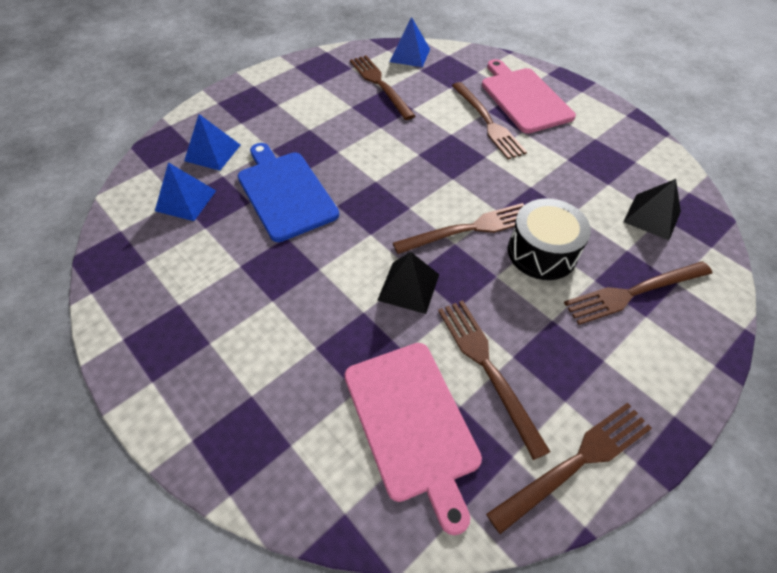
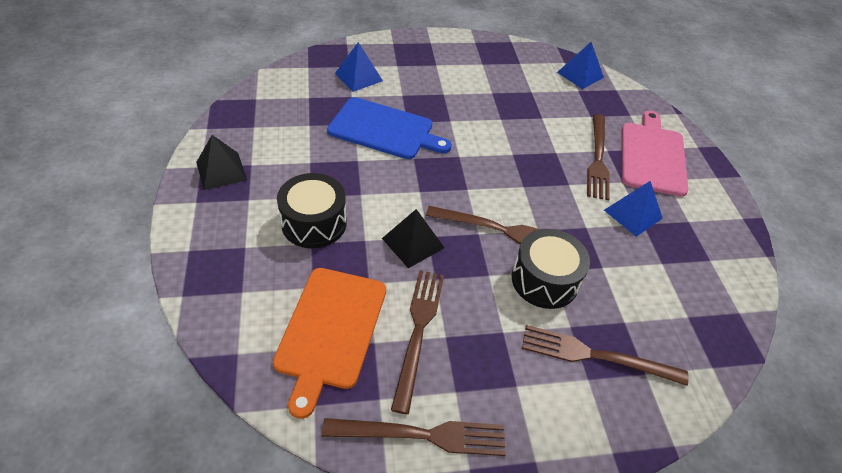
camera: 30 degrees right, 5 degrees down
(186, 200) = (312, 100): blue pyramid -> blue pyramid (633, 214)
(285, 192) = (384, 130): blue cutting board -> blue cutting board turned 105 degrees clockwise
(300, 325) = (314, 223): none -> black drum
(380, 84) = (531, 86): brown fork -> none
(412, 423) = (330, 330): pink cutting board -> orange cutting board
(652, 216) = (677, 310): black pyramid -> black pyramid (221, 171)

